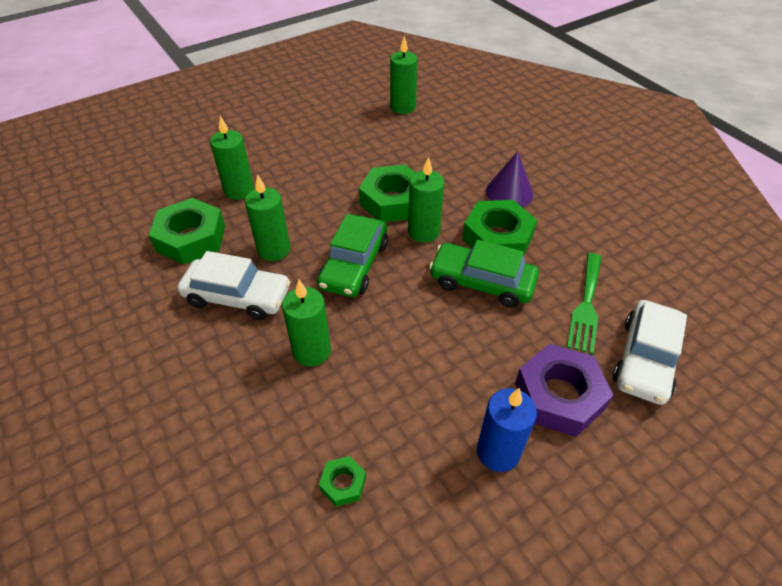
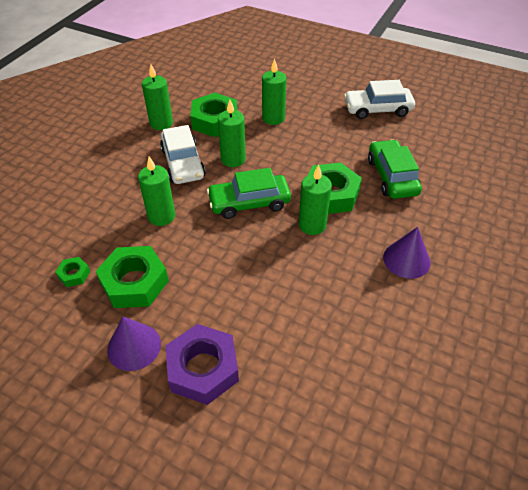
camera: 60 degrees right, 0 degrees up
(403, 107) = (449, 152): green candle -> green candle (161, 123)
(482, 282) = (286, 280): green car -> green car (392, 176)
(497, 238) = (343, 272): green nut -> green nut (134, 282)
(498, 452) = (134, 346): blue candle -> purple cone
(586, 305) = (311, 359): green fork -> none
(645, 359) = (278, 422): white car -> white car (377, 109)

